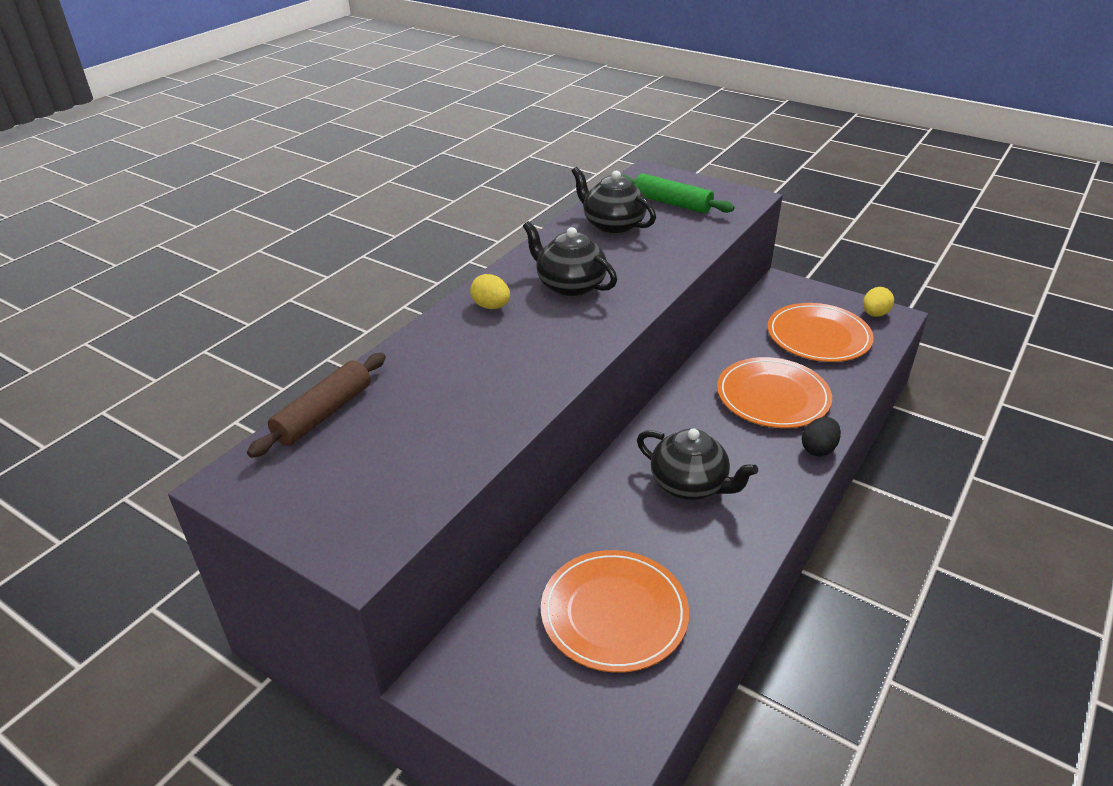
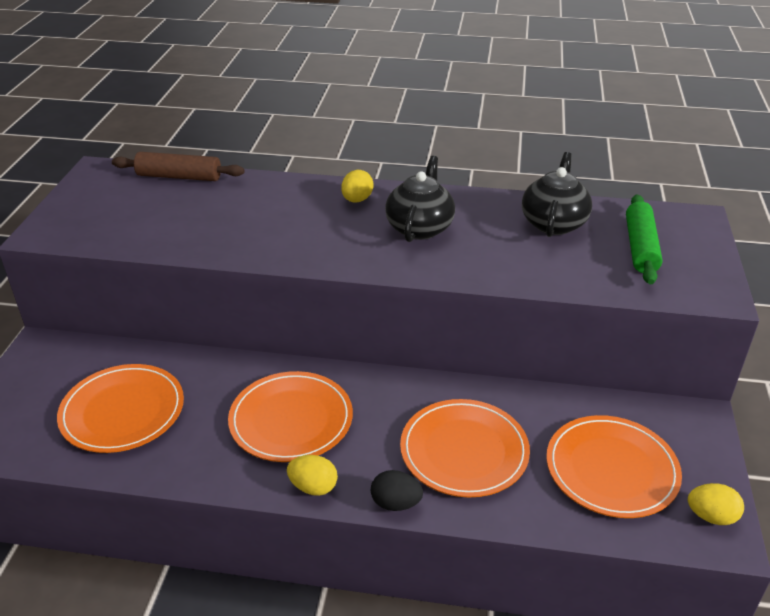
camera: 65 degrees right, 0 degrees up
(689, 485) = (291, 419): black teapot -> orange plate
(783, 492) = (313, 487): none -> yellow egg

